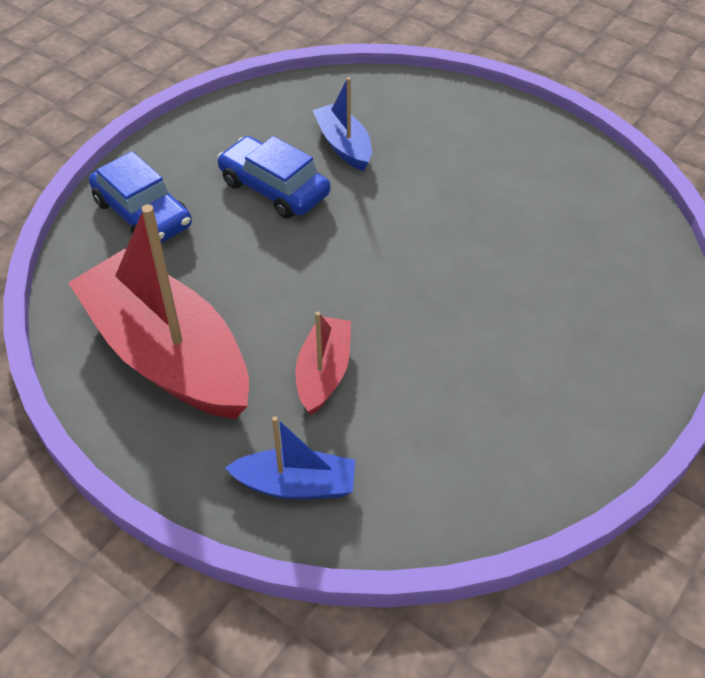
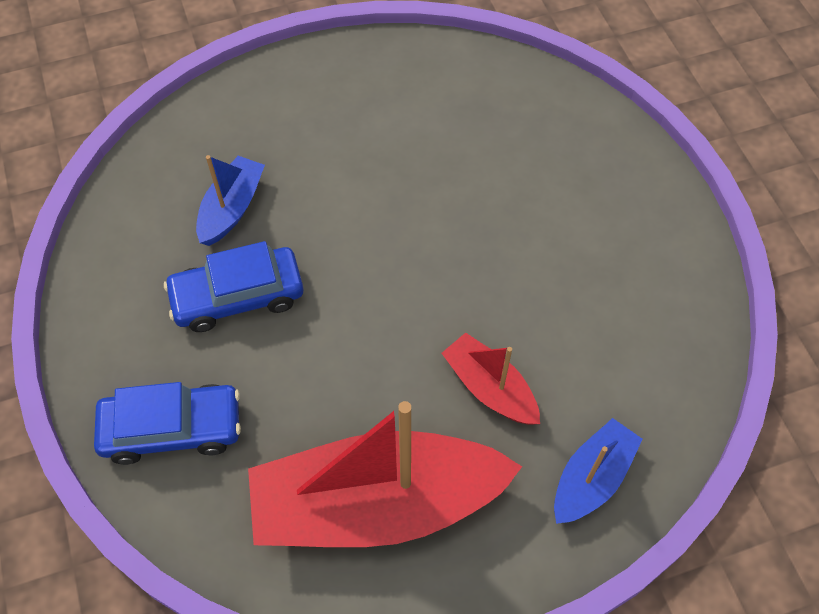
camera: 55 degrees left, 10 degrees up
(344, 145) = (232, 208): blue boat -> blue boat turned 105 degrees clockwise

